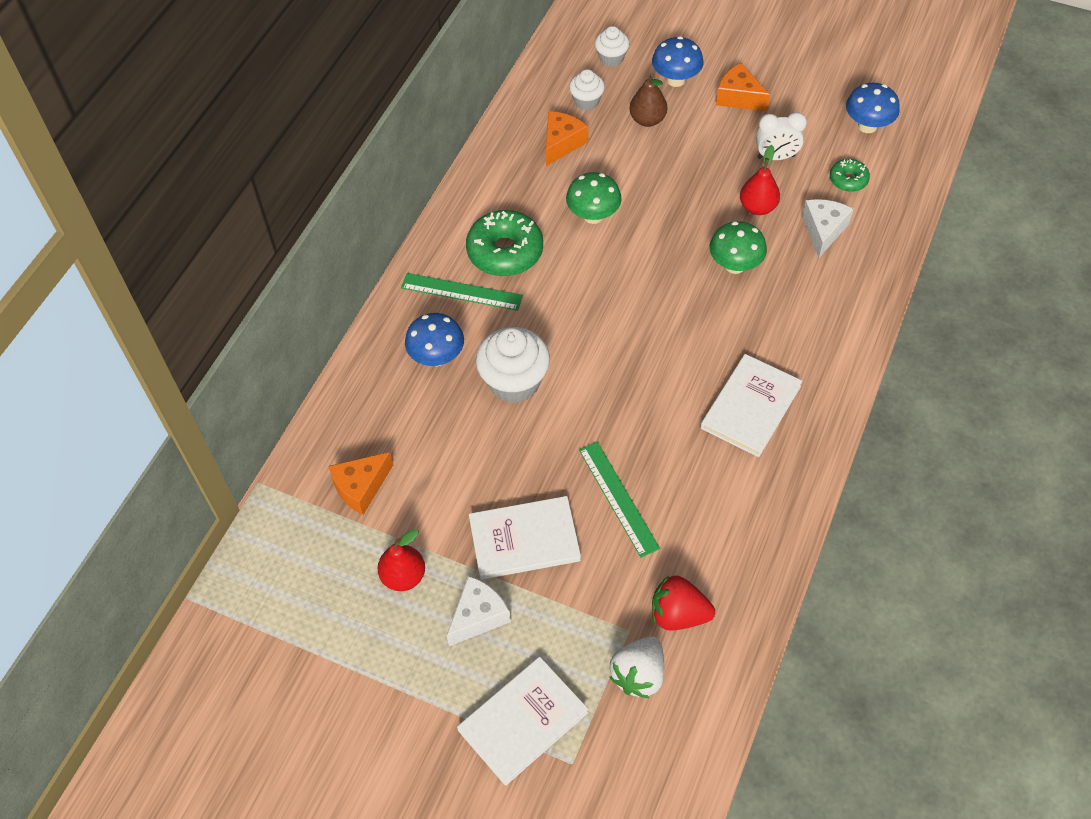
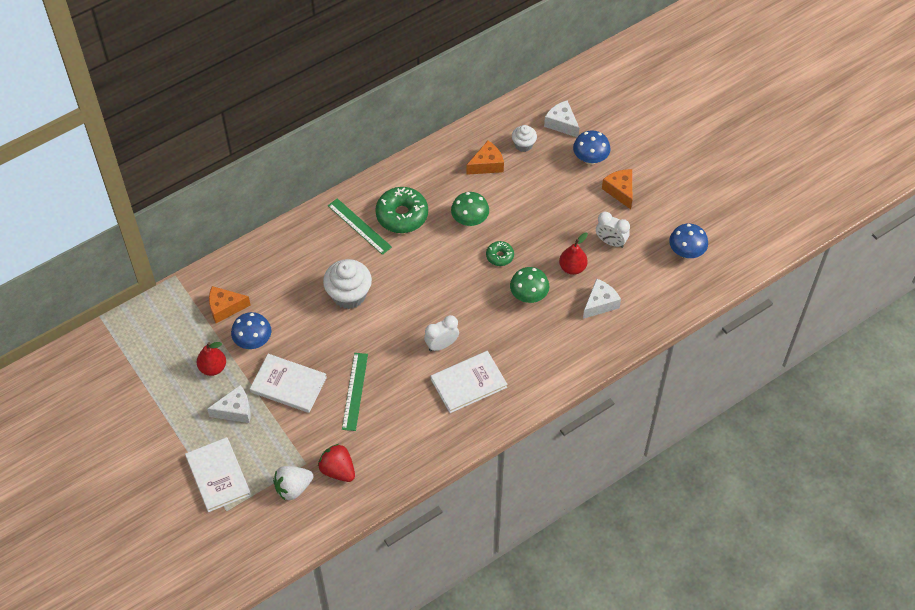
camera: 30 degrees right, 0 degrees up
(437, 357) = (317, 257): blue mushroom -> blue mushroom (253, 341)
(523, 721) = (218, 476): white book -> white book turned 75 degrees clockwise
(611, 58) = (561, 124): white cupcake -> white cheese
(647, 120) = (551, 176): brown pear -> none
(680, 379) = (441, 345): none -> white clock
(848, 180) = (643, 280): green donut -> green donut (499, 256)

